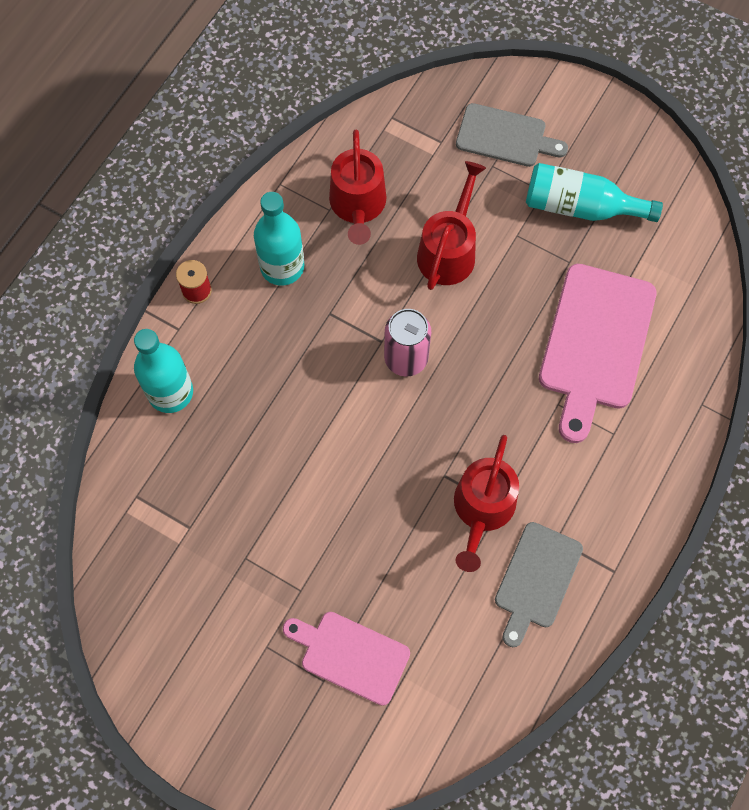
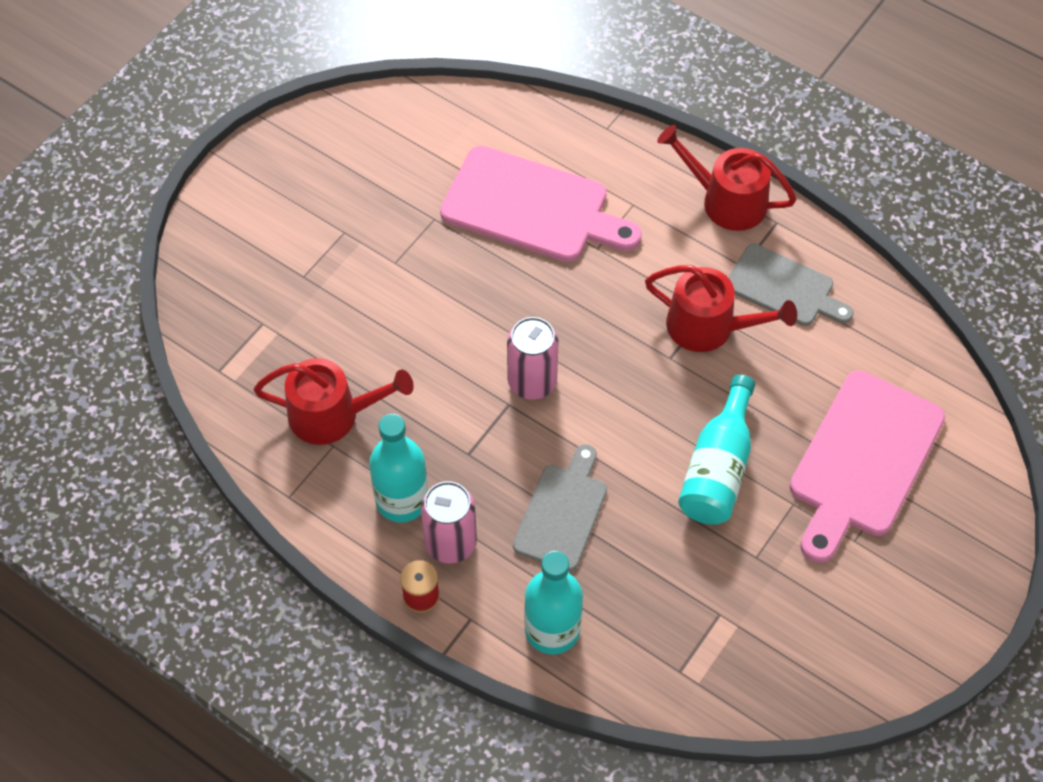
camera: 85 degrees left, 10 degrees down
(245, 307) = (450, 543): none -> pink can
(350, 655) = (863, 460): pink cutting board -> pink cutting board, size x1.60
(448, 251) = (405, 329): red watering can -> red watering can (726, 201)
(505, 136) = (267, 260): grey cutting board -> grey cutting board (562, 512)
(580, 207) = (369, 201): turquoise bottle -> turquoise bottle (718, 468)

